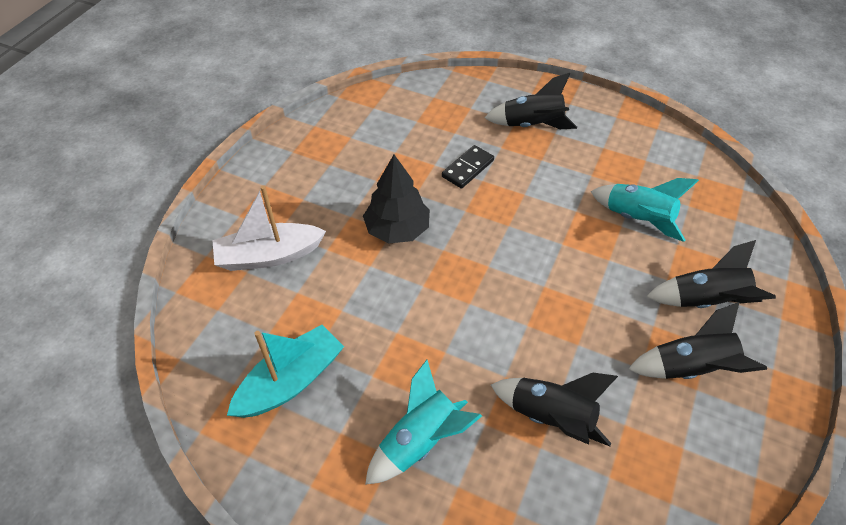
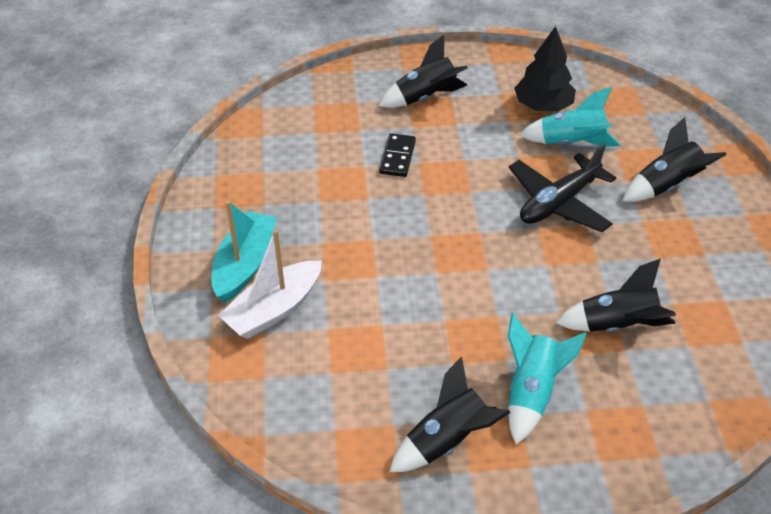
camera: 30 degrees left, 5 degrees down
(290, 381) = (385, 402): turquoise boat -> turquoise boat (245, 265)
(397, 229) = (376, 235): black tree -> black tree (543, 106)
(582, 271) = (558, 202): none -> black plane
(689, 367) = (689, 240): black rocket -> black rocket (446, 440)

